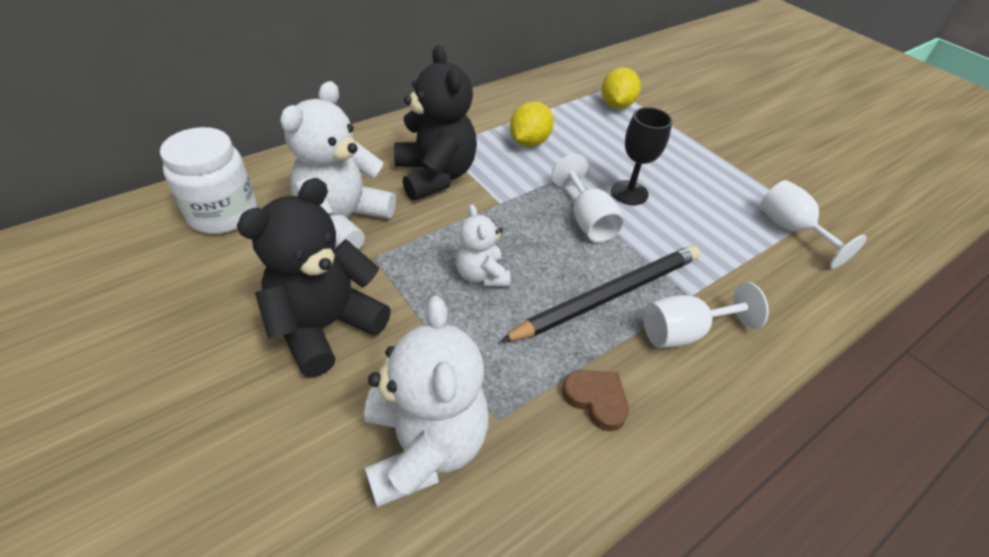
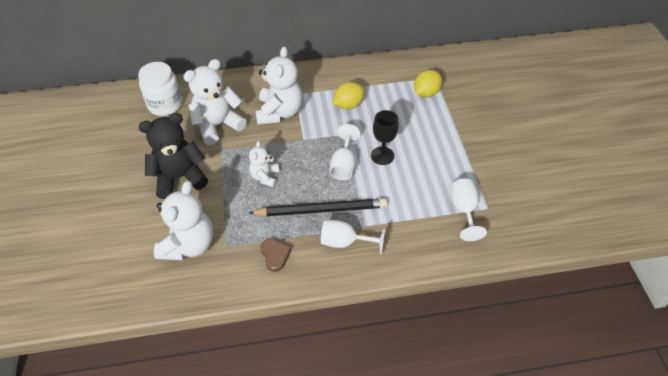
camera: 30 degrees right, 5 degrees up
(435, 176) = (279, 112): black teddy bear -> white teddy bear

